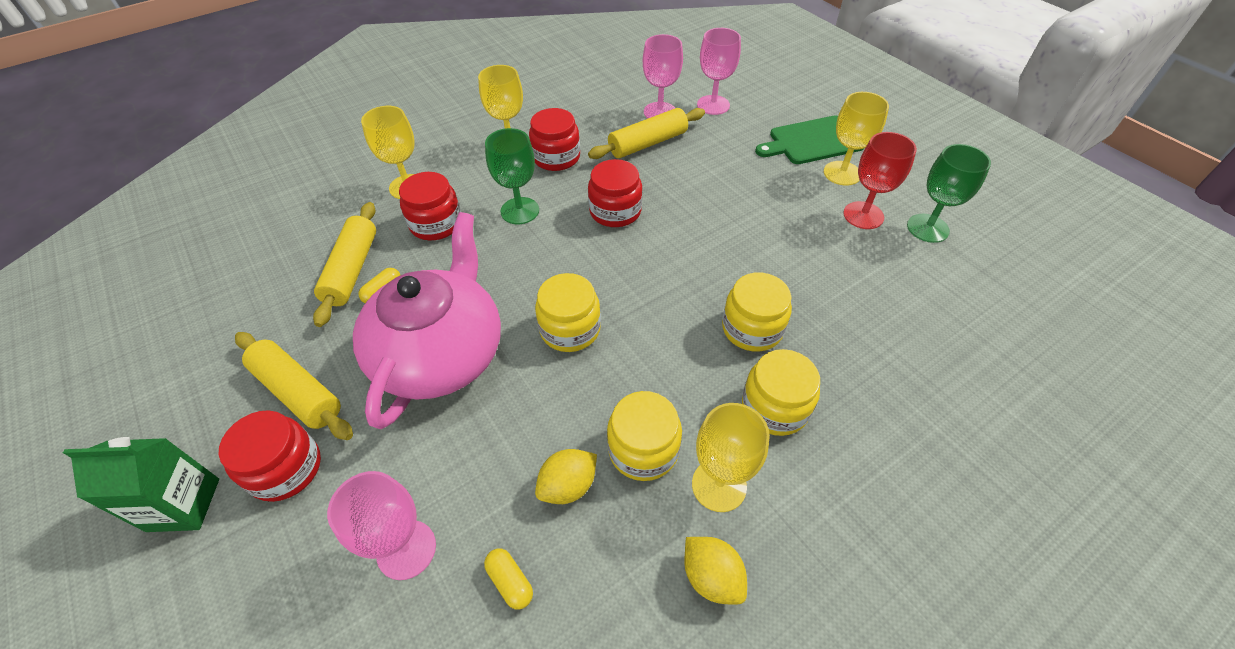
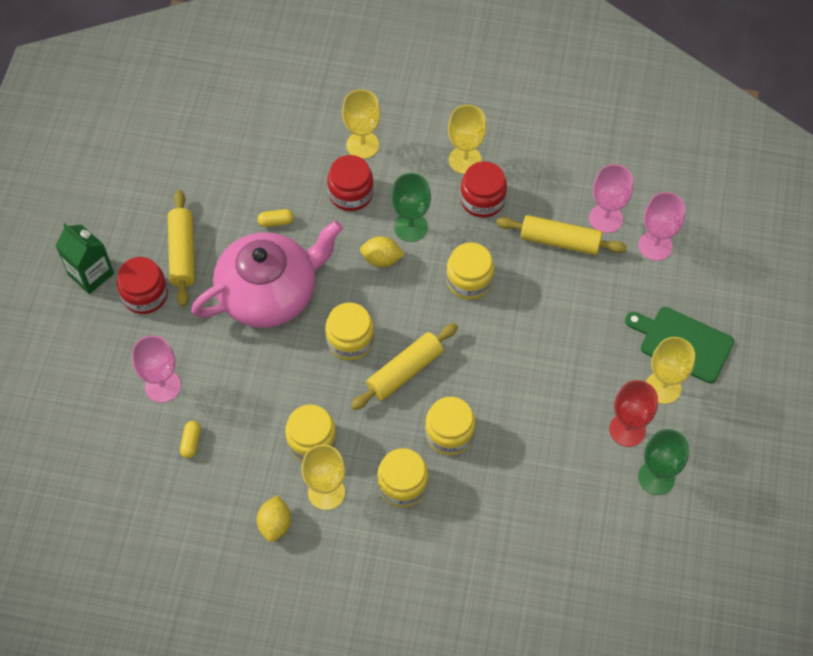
camera: 45 degrees right, 10 degrees up
(352, 270) = (273, 189): yellow rolling pin -> yellow rolling pin (405, 371)
(568, 486) = (258, 425): yellow lemon -> yellow lemon (381, 259)
(615, 211) = (469, 280): red jar -> yellow jar

